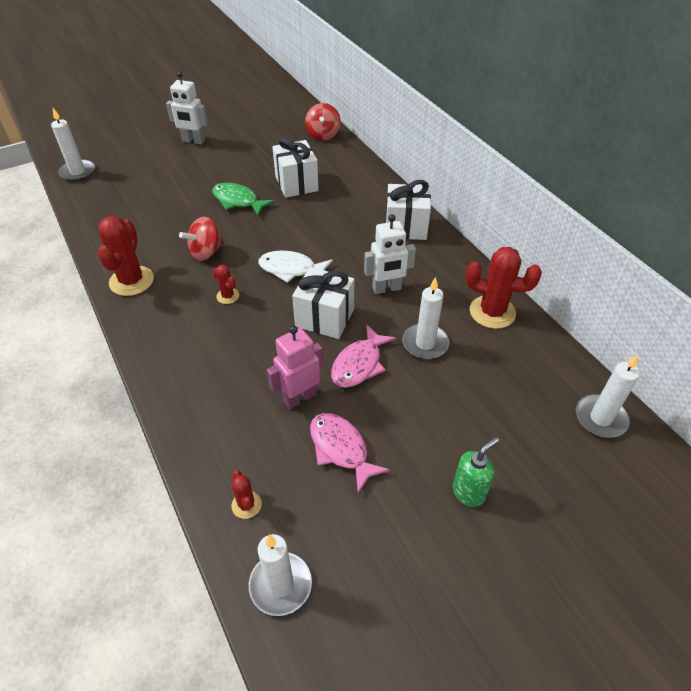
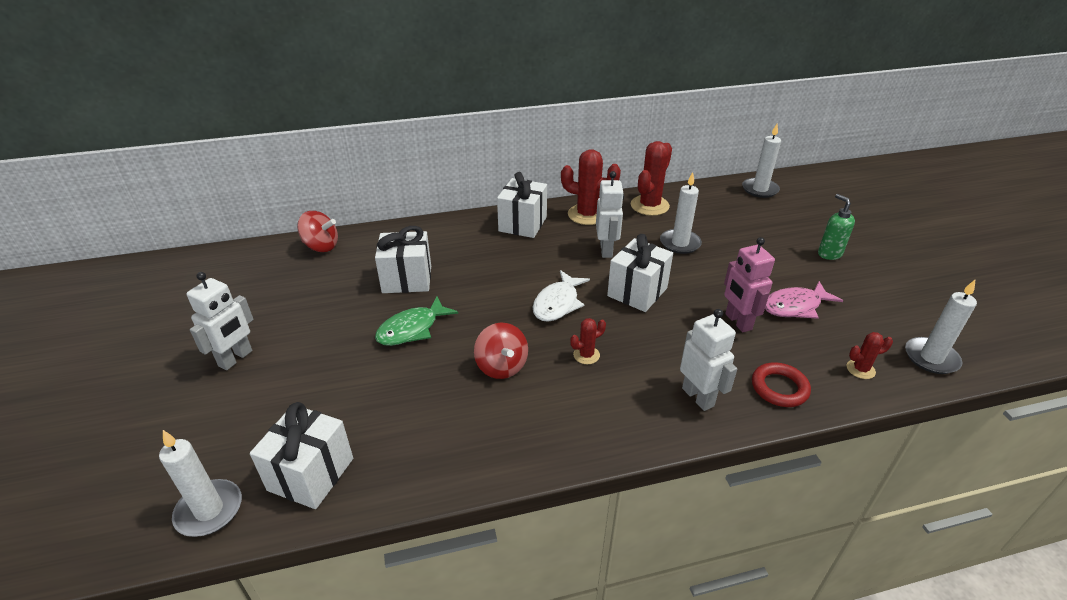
camera: 75 degrees left, 10 degrees down
(102, 197) = (311, 474): none -> white gift
(131, 281) = (531, 442): red cactus -> red cactus (587, 215)
(188, 371) = (698, 397): none -> white robot
(207, 430) = (779, 388): none -> red ring
(359, 364) = (700, 281): pink fish -> none

